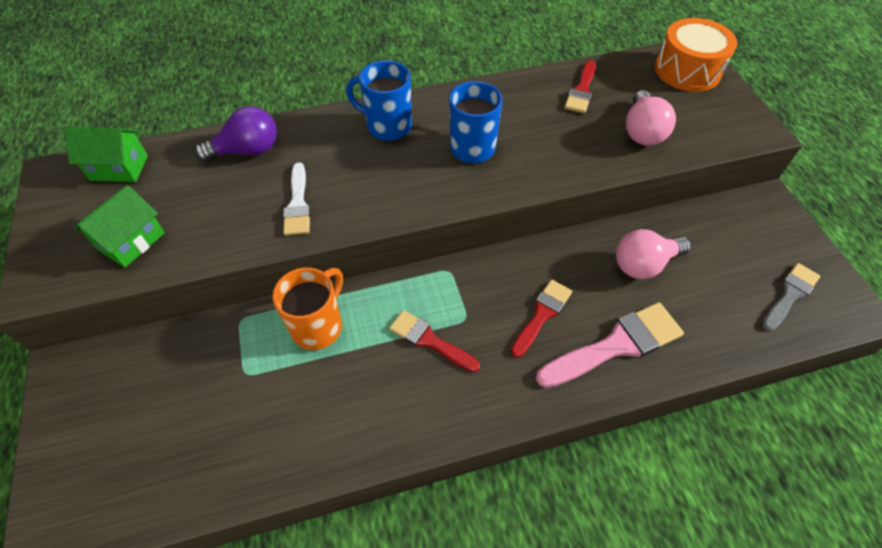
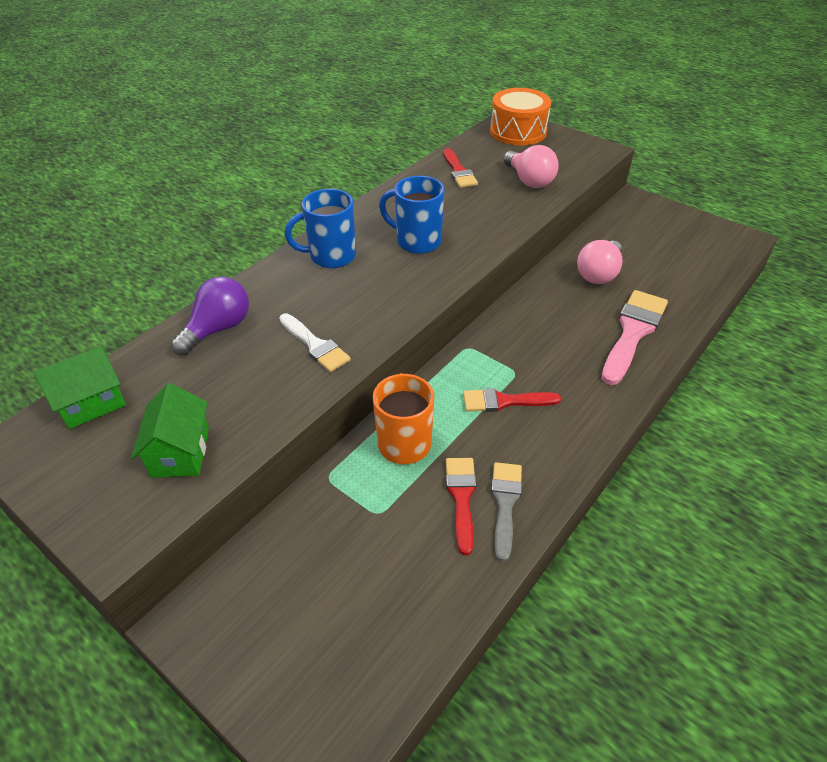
camera: 35 degrees left, 10 degrees down
(542, 315) = (566, 340): red brush -> red brush (461, 498)
(790, 295) = (701, 248): grey brush -> grey brush (505, 504)

